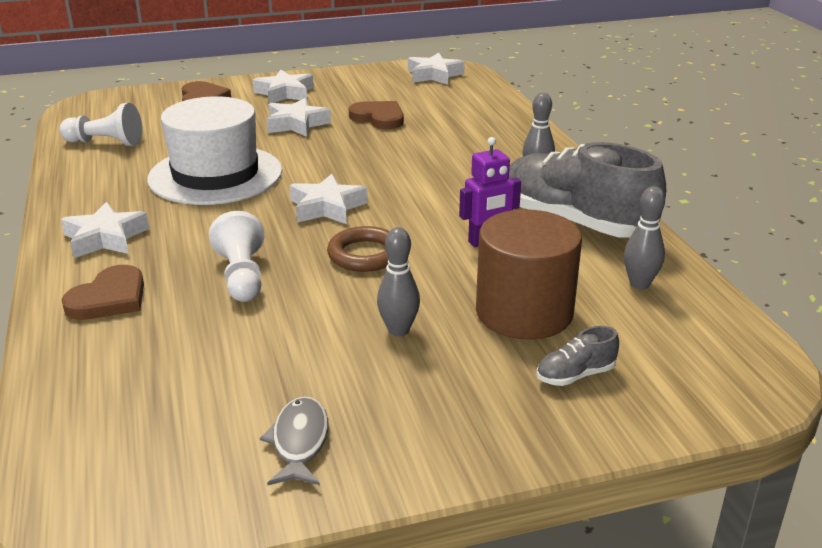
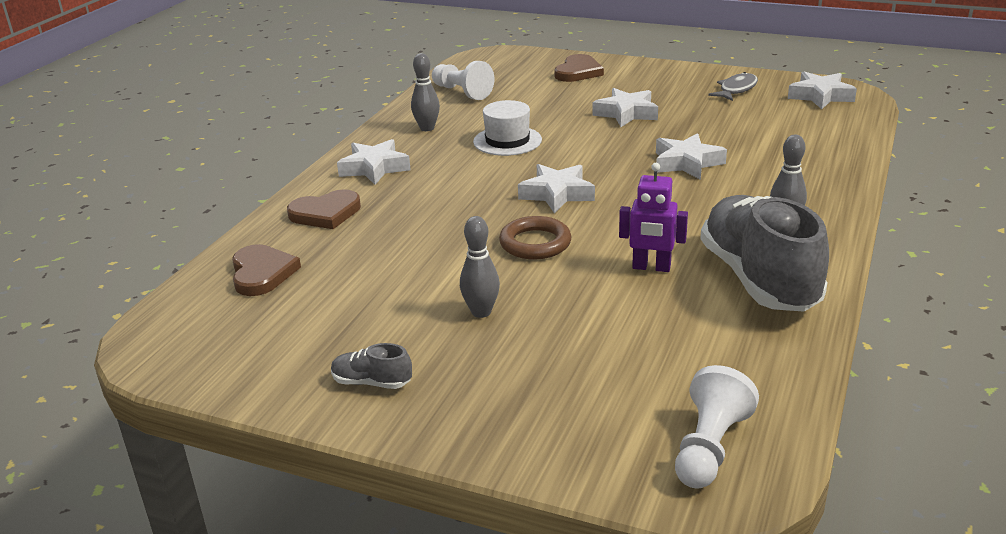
camera: 40 degrees right, 0 degrees up
(215, 175) = (507, 141): white hat -> white hat, size x0.56
(242, 276) = (426, 228): white pawn -> white pawn (709, 447)
(285, 93) = (653, 82): white star -> white star (687, 163)
(299, 442) = (314, 361): grey fish -> grey fish (736, 89)
(379, 118) = (707, 126): brown heart -> brown heart (262, 273)
(524, 312) = (598, 338): brown cylinder -> none
(575, 375) = (568, 406): grey shoe -> grey shoe (371, 382)
(639, 284) = (740, 357): grey bowling pin -> grey bowling pin (427, 128)

